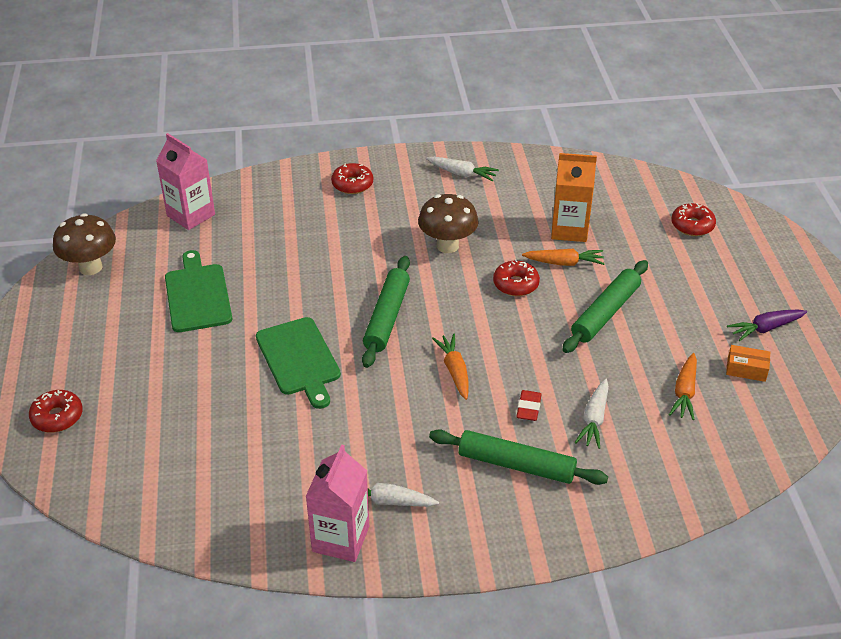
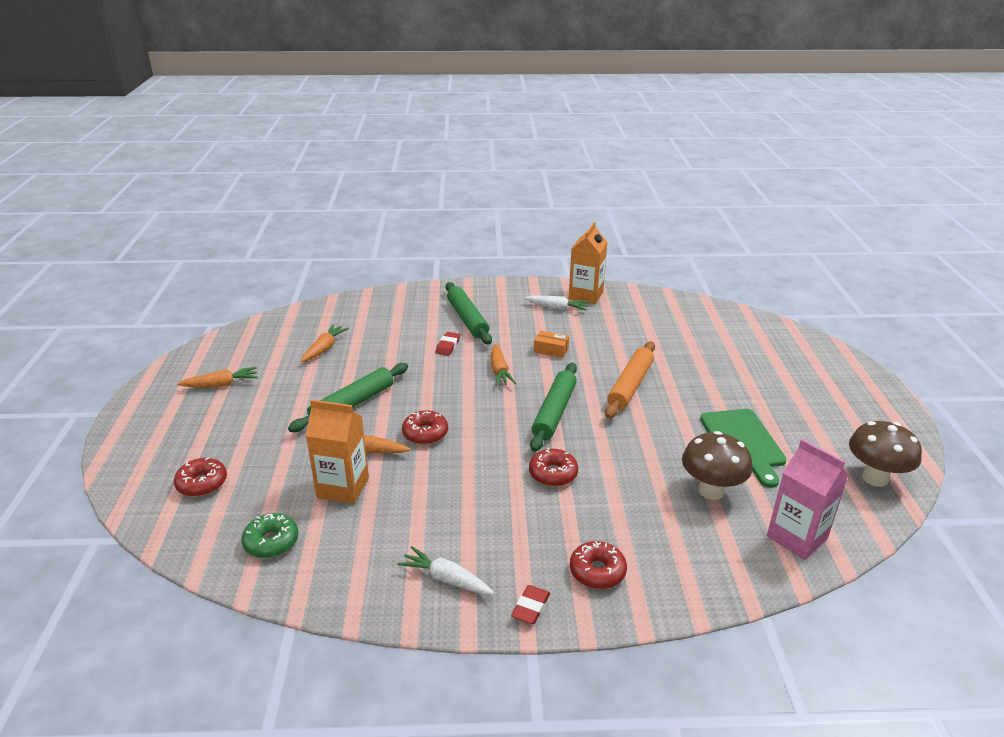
camera: 175 degrees left, 10 degrees down
(57, 417) = (811, 360): red donut -> red donut (553, 474)
(299, 359) = (630, 385): green cutting board -> orange rolling pin
(341, 539) = (585, 295): pink carton -> orange carton
(400, 162) = (530, 607): none -> red eraser
(447, 246) = (485, 477): brown mushroom -> brown mushroom (711, 491)
(516, 465) = (467, 319): green rolling pin -> green rolling pin turned 45 degrees clockwise
(594, 419) = (402, 338): white carrot -> none
(602, 188) = (271, 542): none -> green donut
(746, 369) = (264, 359): orange box -> orange box (551, 350)
(765, 328) = (221, 384): purple carrot -> orange carrot

